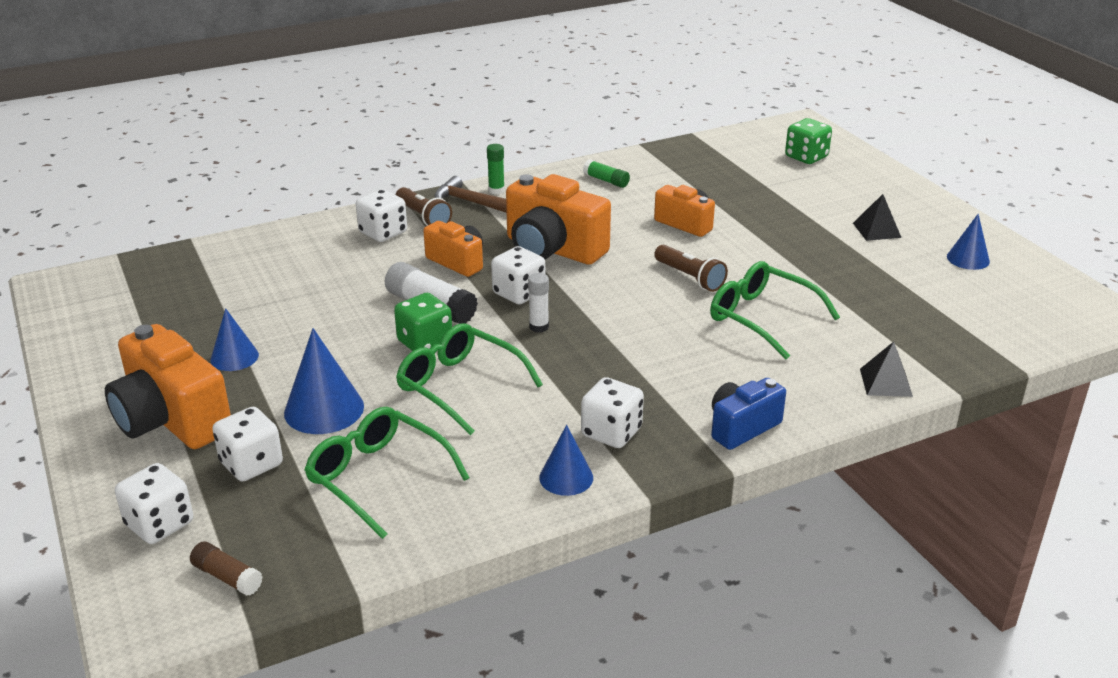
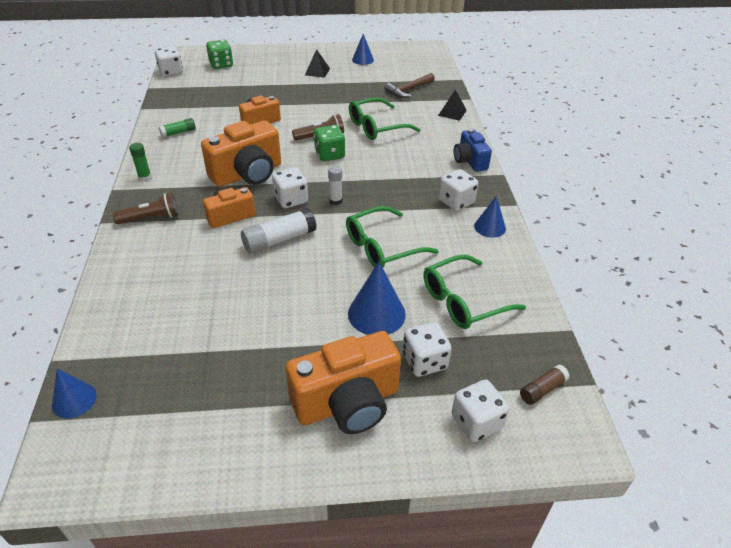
camera: 70 degrees left, 10 degrees up
(234, 357) = (280, 353): blue cone -> blue cone (74, 400)
(383, 233) = (156, 242): white dice -> white dice (171, 72)
(425, 342) = (323, 251): green dice -> green dice (329, 154)
(471, 202) = (150, 192): brown hammer -> brown hammer (408, 90)

